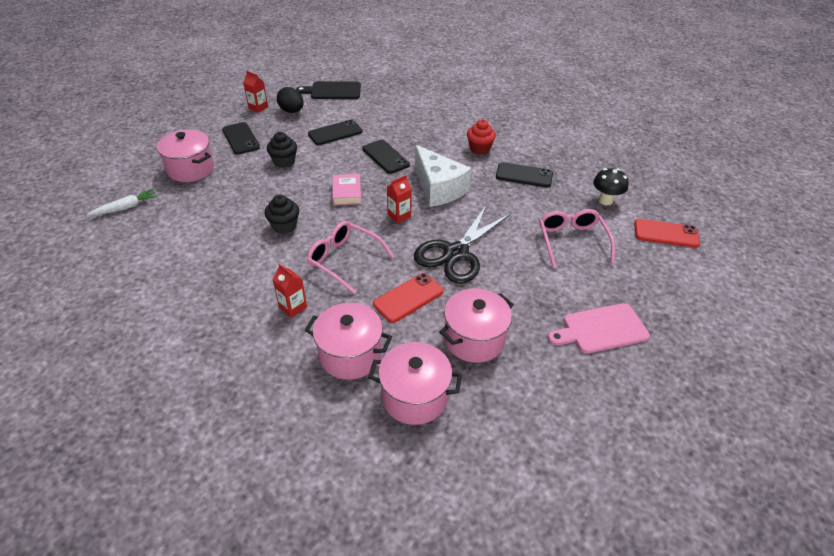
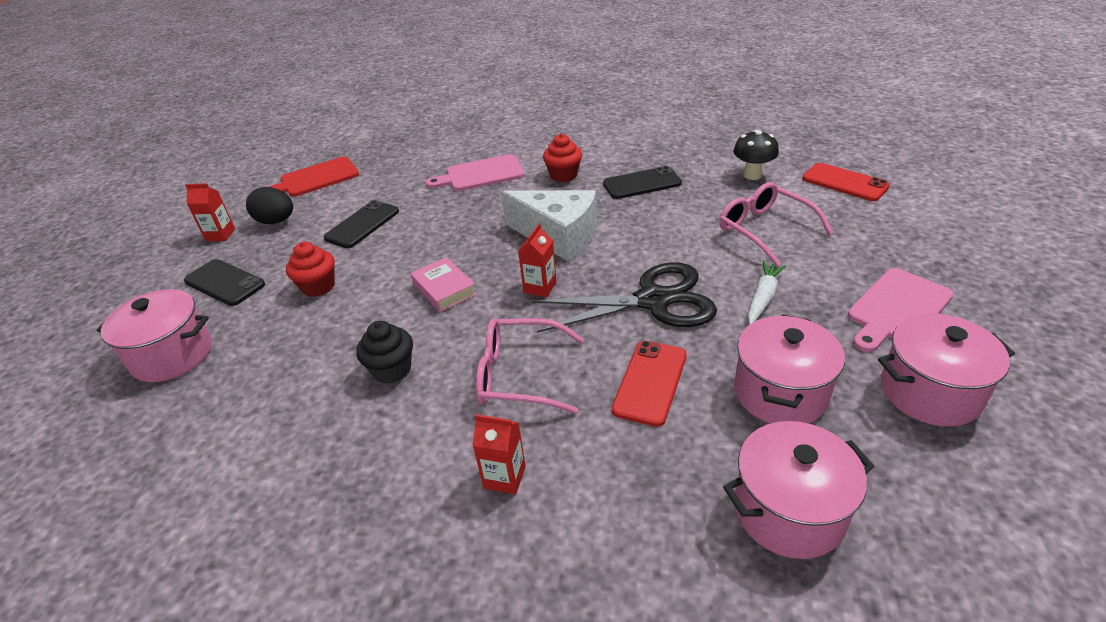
camera: 25 degrees left, 5 degrees down
(126, 207) = (92, 461): white carrot -> white carrot (763, 297)
(284, 162) = (318, 286): black cupcake -> red cupcake
(333, 91) = (316, 178): black cutting board -> red cutting board
(350, 355) = (649, 501): pink pot -> pink pot (930, 392)
(385, 157) = (457, 227): black phone -> none
(429, 127) = (481, 174): none -> pink cutting board
(456, 253) = (653, 300): black scissors -> black scissors turned 105 degrees counterclockwise
(666, 234) = (844, 182): red phone -> red phone turned 60 degrees clockwise

